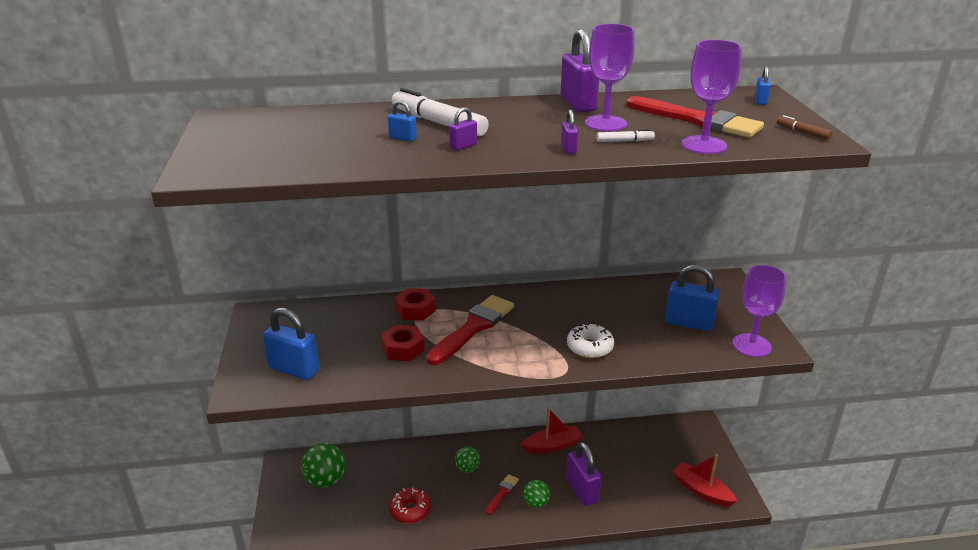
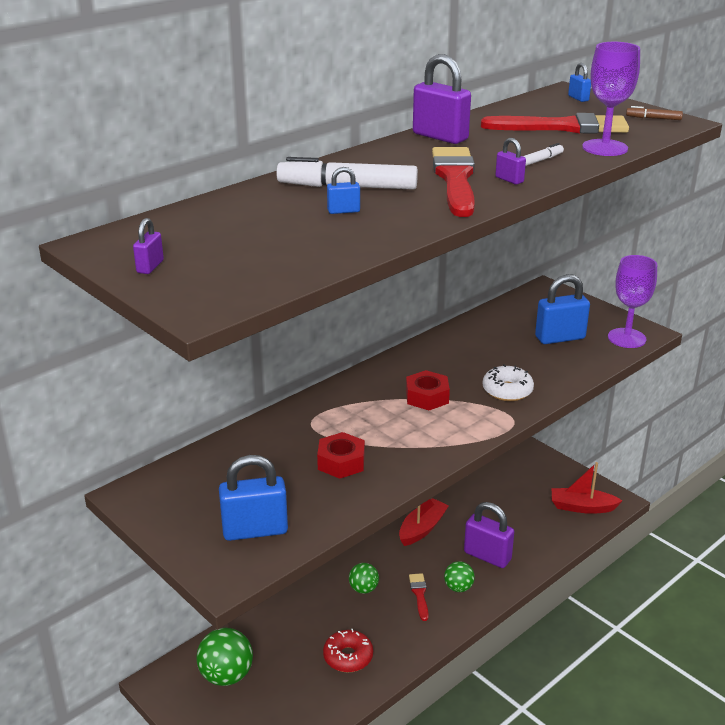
camera: 35 degrees left, 0 degrees up
(415, 310) = (304, 420): red nut -> red nut (427, 397)
(463, 146) = (415, 202): purple padlock -> purple padlock (150, 267)
(473, 328) = (383, 415): red brush -> red brush (455, 179)
(605, 123) = (496, 149): purple goblet -> none

